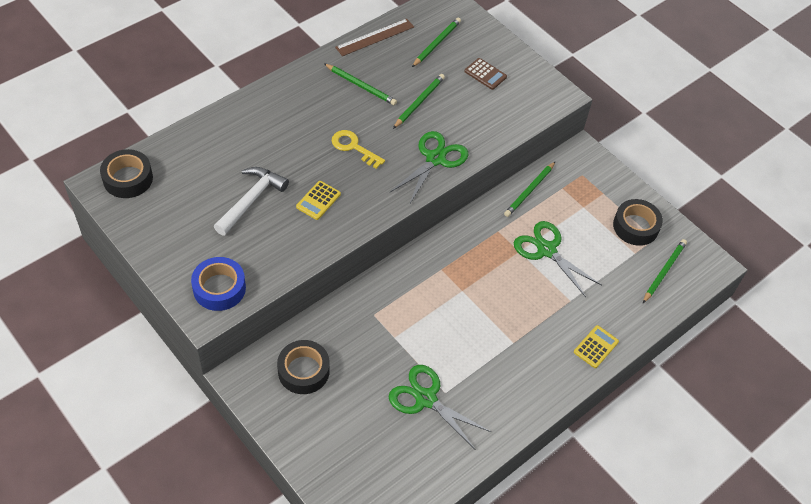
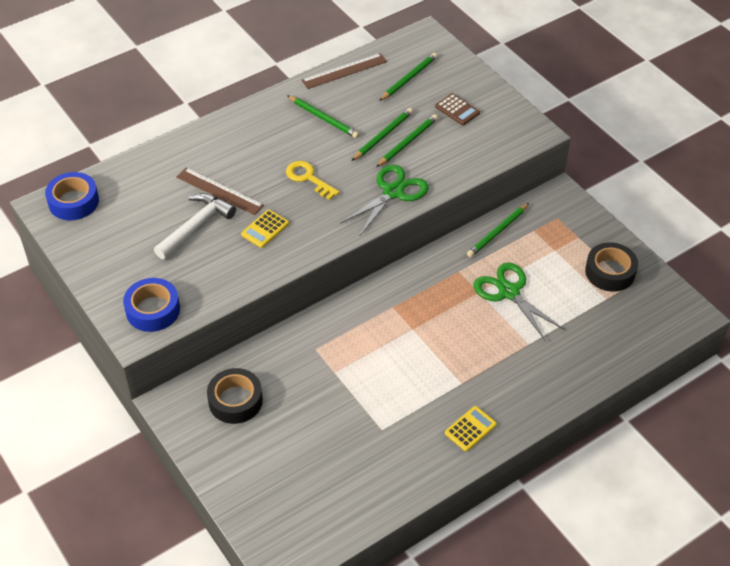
camera: 10 degrees right, 5 degrees down
(128, 178) = (73, 202): black tape -> blue tape
(270, 163) = (219, 191): none -> brown ruler
(426, 399) = (361, 435): green scissors -> none
(596, 347) = (551, 392): yellow calculator -> yellow calculator (470, 429)
(664, 271) = (636, 319): green pencil -> green pencil (407, 142)

